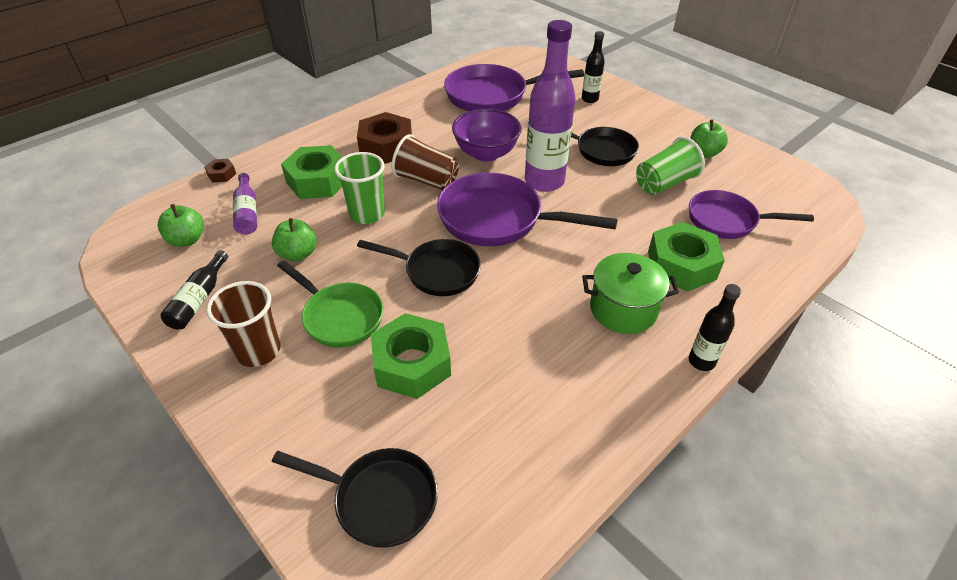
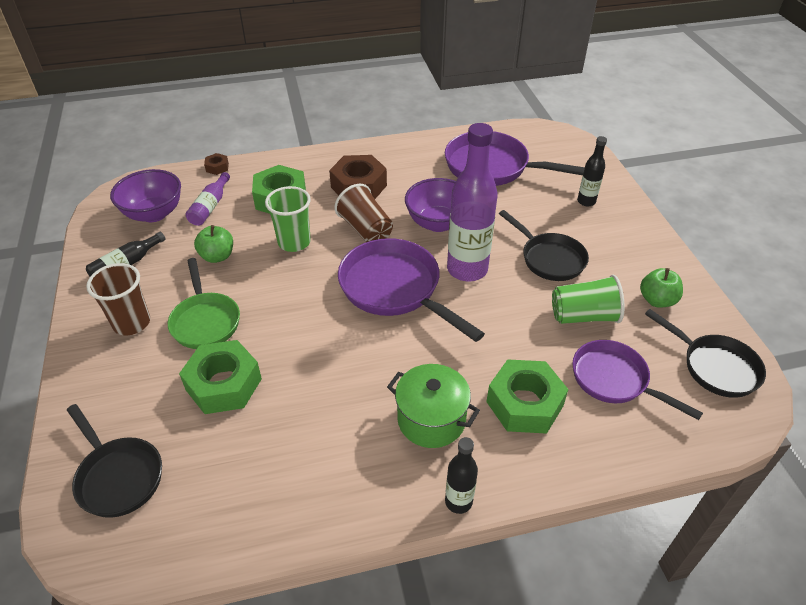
camera: 30 degrees right, 0 degrees up
(187, 240) = (154, 213): green apple -> purple bowl
(437, 271) = (306, 315): black pan -> black pan (714, 367)

